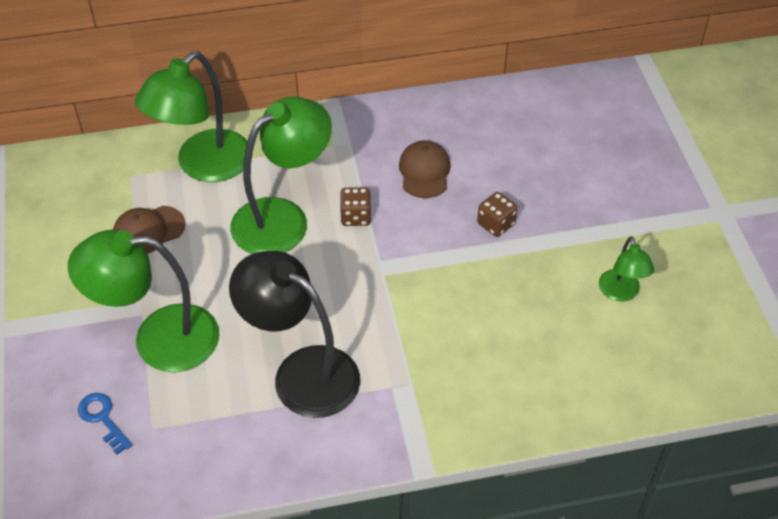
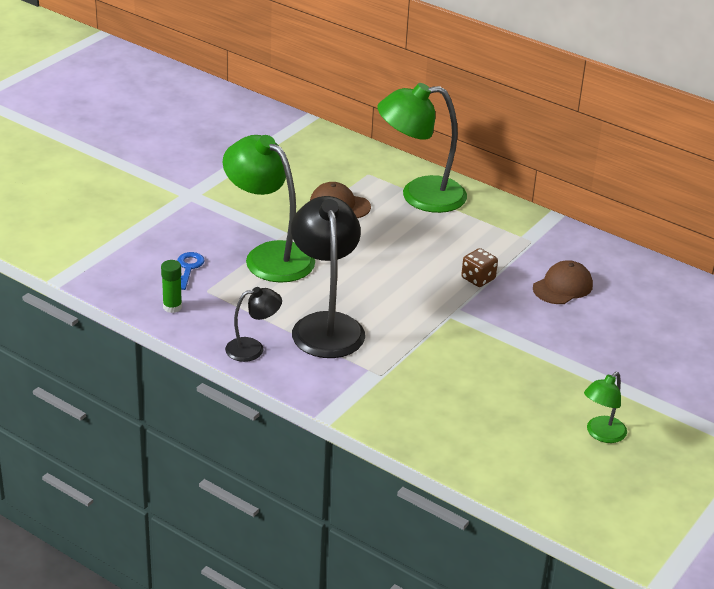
camera: 45 degrees right, 15 degrees down
(145, 475) = (172, 307): none -> green glue stick
(275, 455) = (253, 349): none -> black lamp
(283, 218) = (429, 250): green lamp -> none
(496, 224) = (569, 343): brown dice -> none

